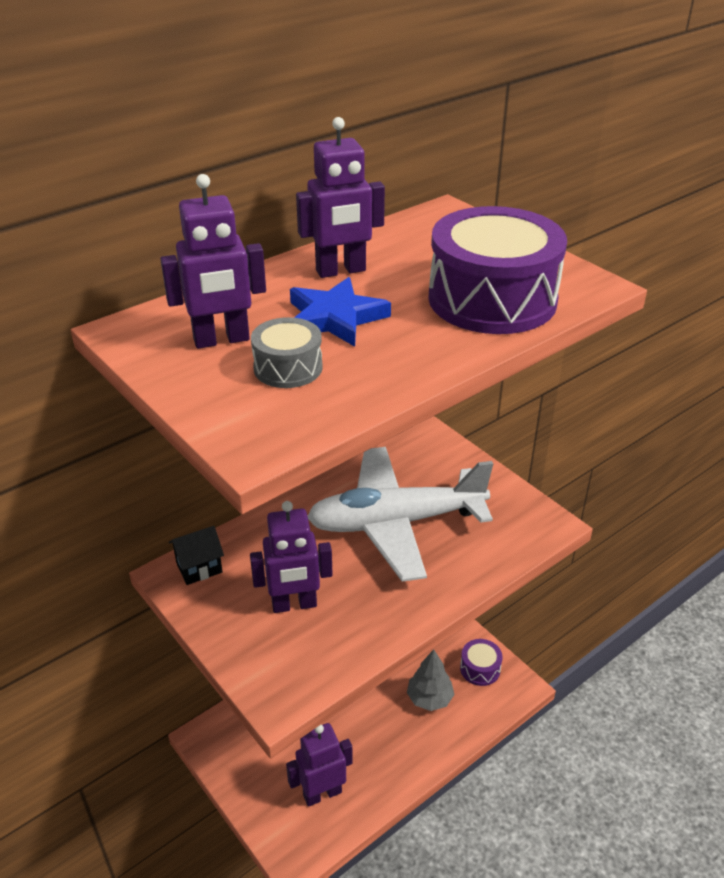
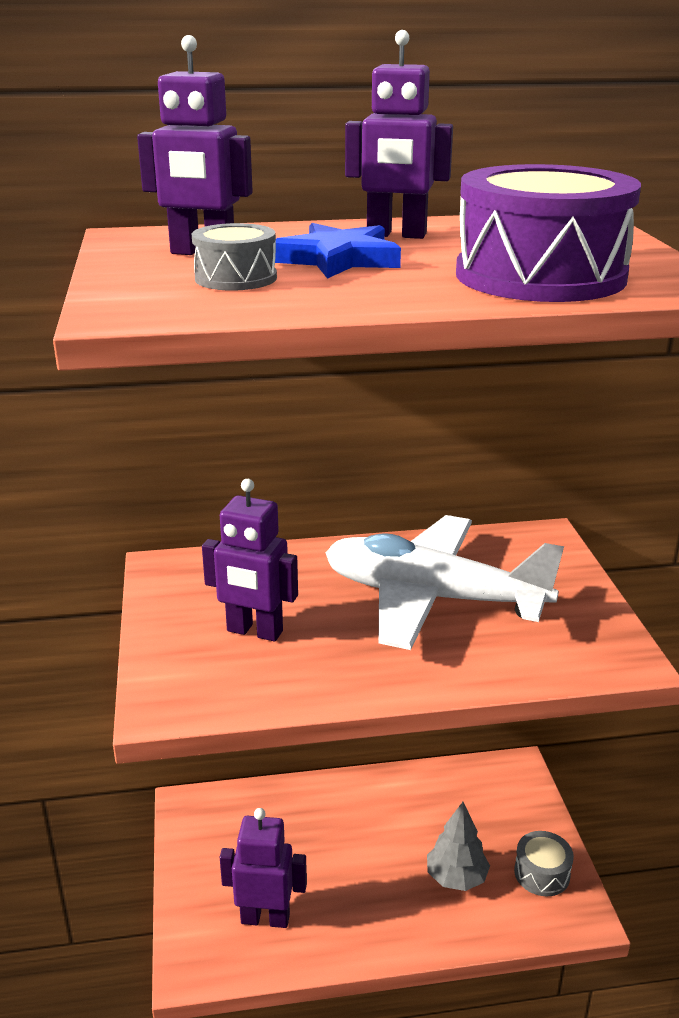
camera: 30 degrees right, 10 degrees down
(199, 568) = (191, 569): black house -> none
(480, 668) = (542, 873): purple drum -> grey drum

